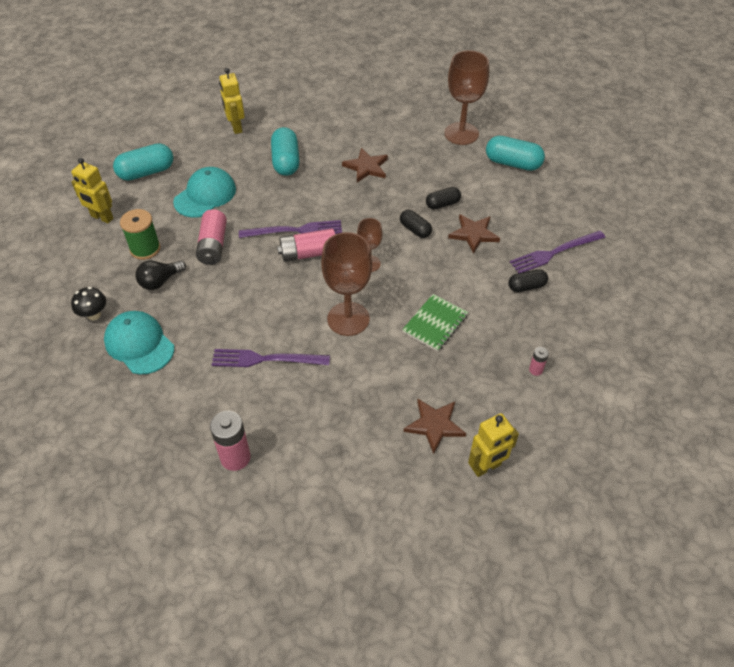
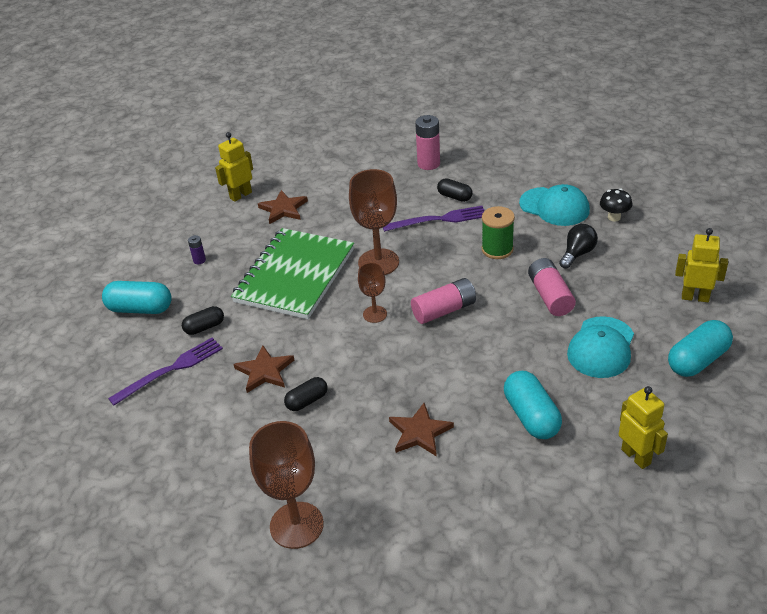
camera: 170 degrees right, 10 degrees down
(145, 249) = (618, 278): green spool -> green spool (497, 249)
(295, 231) = (471, 330): purple fork -> none
(415, 230) = (334, 361): black capsule -> black capsule (454, 197)
(435, 324) = (294, 276): green notebook -> green notebook, size x2.01
(513, 163) = (217, 486): turquoise capsule -> turquoise capsule (140, 309)
(535, 370) = (199, 260): pink battery -> purple battery

